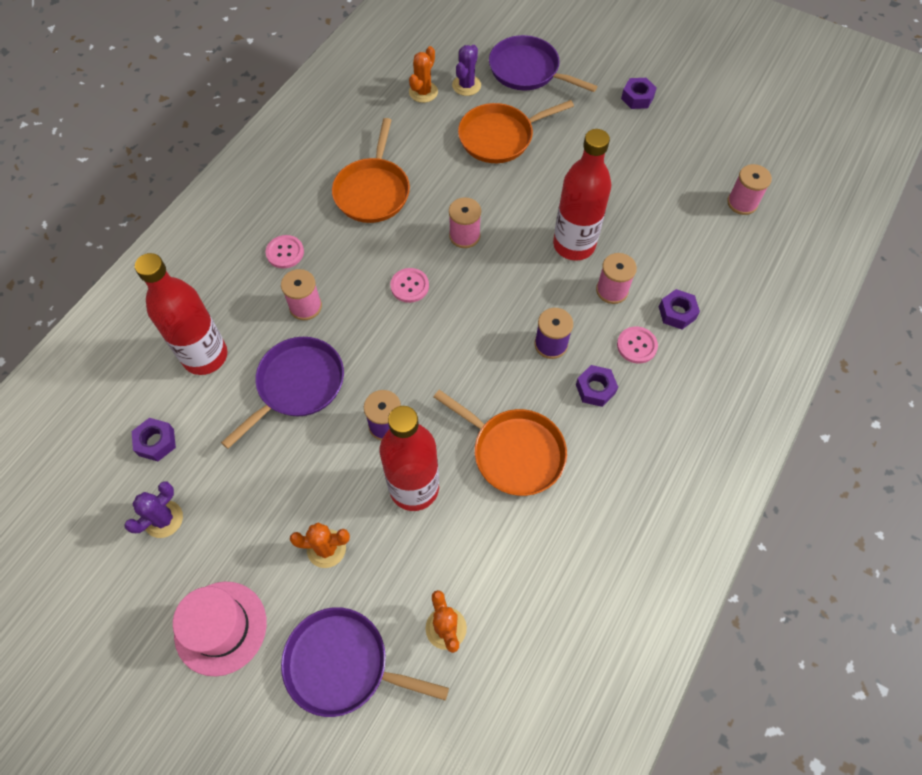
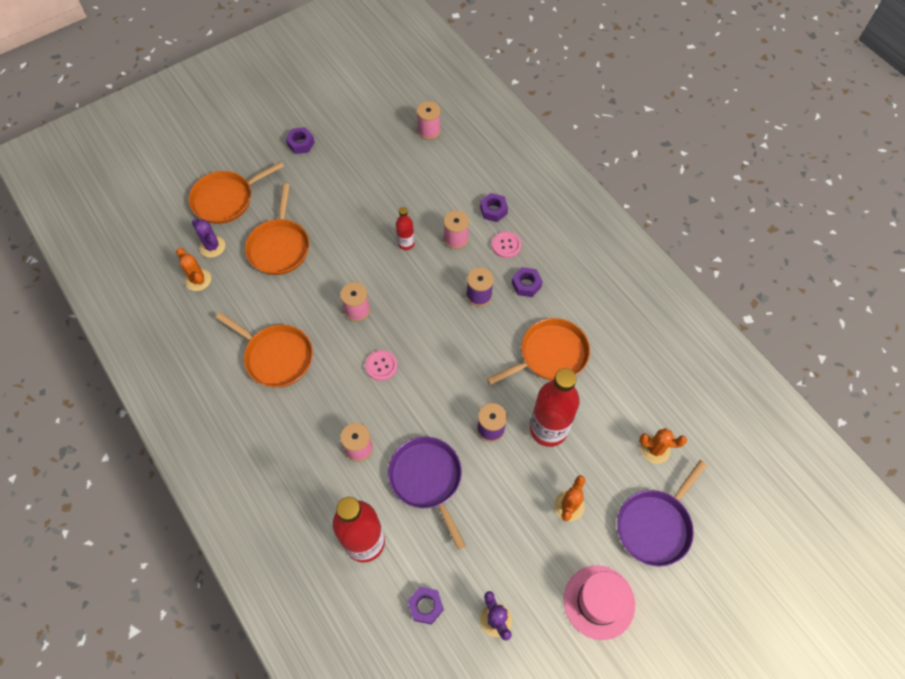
camera: 65 degrees left, 0 degrees up
(285, 252) = (298, 445): pink button -> none
(527, 70) = (226, 199): purple pan -> orange pan
(574, 245) = (406, 244): red bottle -> red bottle, size x0.49

